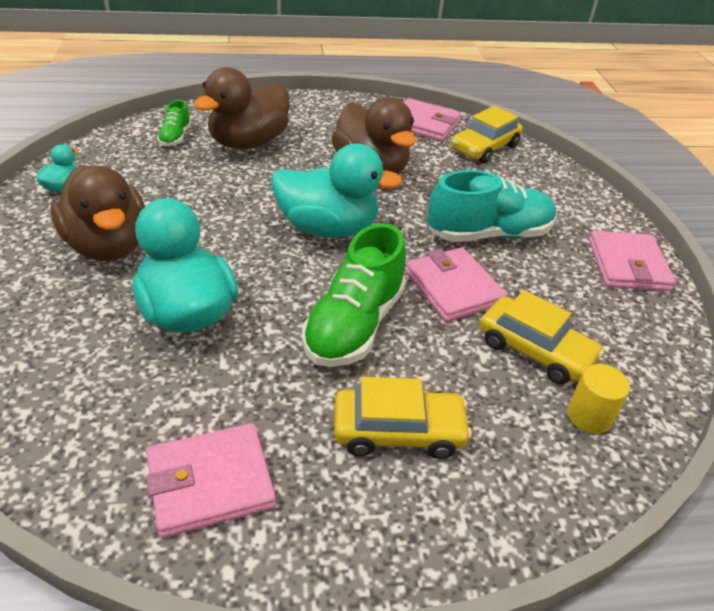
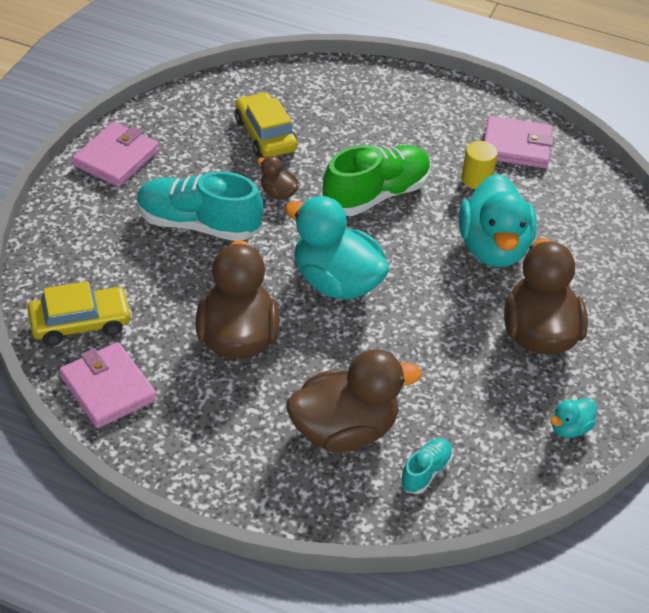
camera: 150 degrees left, 5 degrees up
(175, 137) = (425, 472): green shoe -> turquoise shoe
(398, 431) = (396, 129): yellow car -> none
(453, 288) = (278, 193): pink wallet -> brown duck
(589, 416) = (275, 94): yellow cylinder -> yellow cylinder (476, 179)

